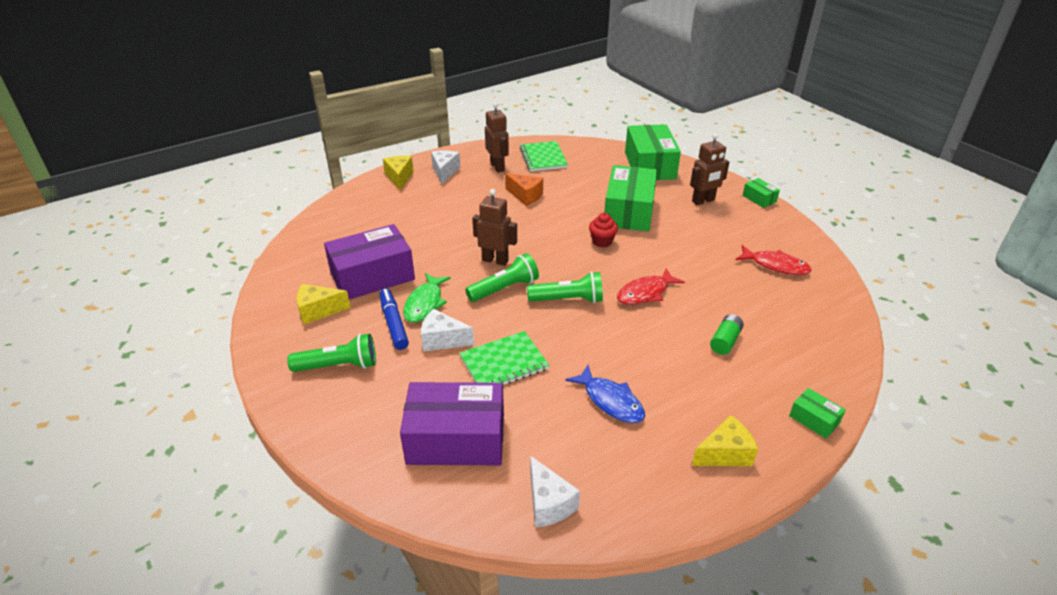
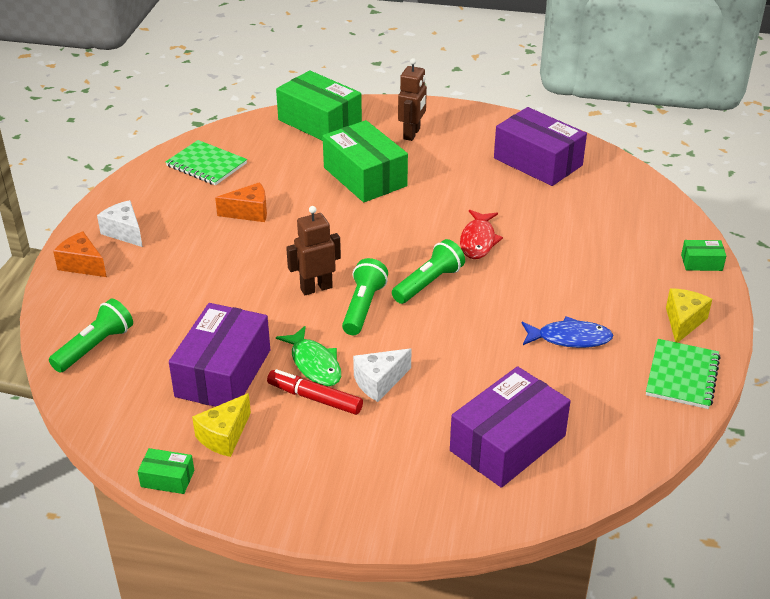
camera: 45 degrees left, 0 degrees up
(339, 365) = (325, 463): green flashlight -> green flashlight (95, 346)
(394, 323) = (315, 398): blue marker -> red marker
(399, 177) = (82, 265): yellow cheese -> orange cheese
(497, 167) = (174, 198): brown robot -> none
(504, 363) = (456, 365): green notebook -> green notebook (682, 376)
(548, 503) = (630, 434): white cheese -> none
(602, 241) = (382, 217): red cupcake -> none
(725, 341) = (582, 243): green battery -> none
(759, 199) = (452, 109): green box -> green box (167, 478)
(775, 265) = (538, 162): red fish -> purple box

